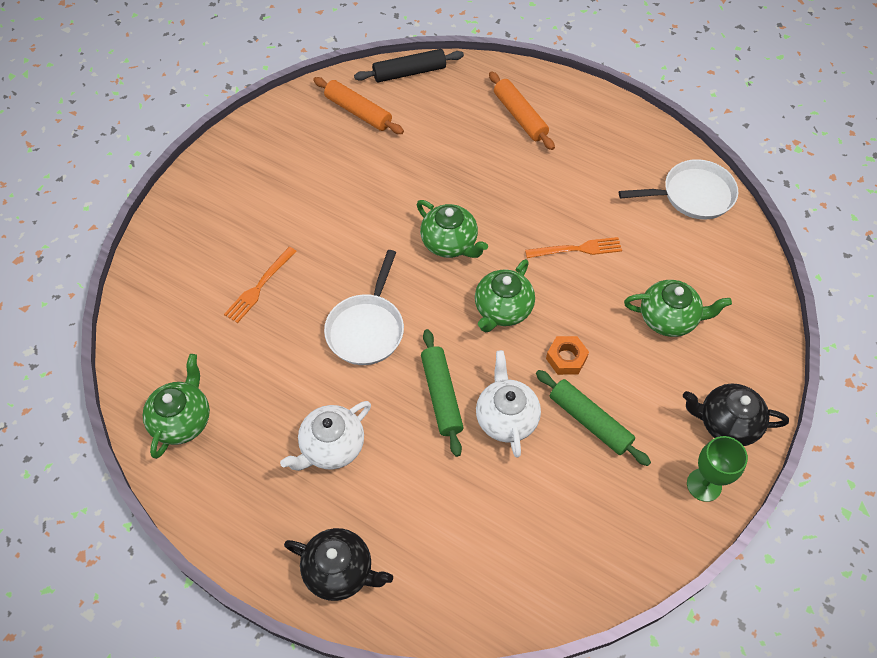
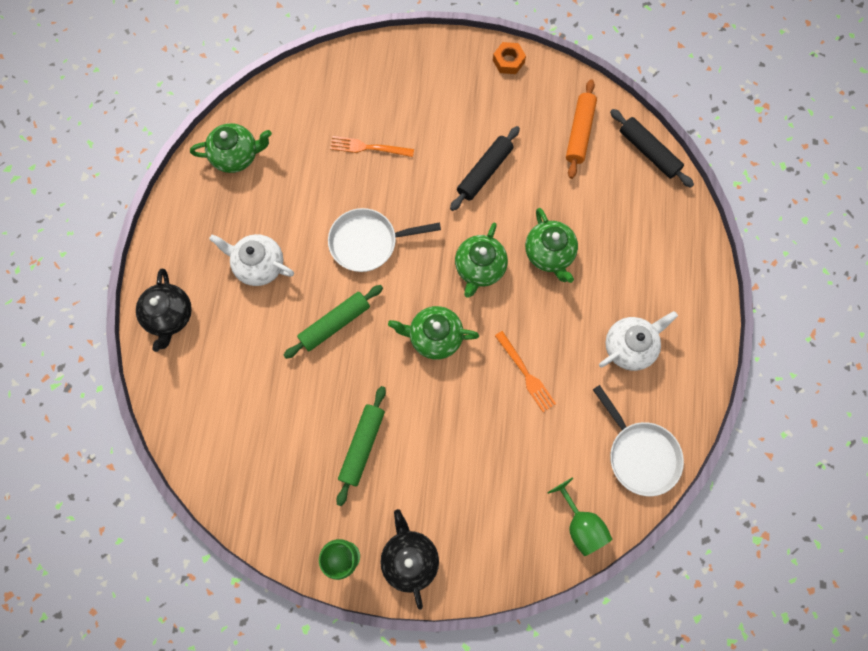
camera: 65 degrees right, 15 degrees up
(351, 199) = (484, 172): none -> black rolling pin
(506, 417) = (337, 380): white teapot -> white teapot (629, 347)
(520, 116) = (650, 267): orange rolling pin -> none
(566, 358) = (412, 406): orange nut -> orange nut (508, 61)
(669, 318) = (491, 477): green teapot -> green teapot (549, 254)
(742, 265) = (581, 524): none -> green goblet

